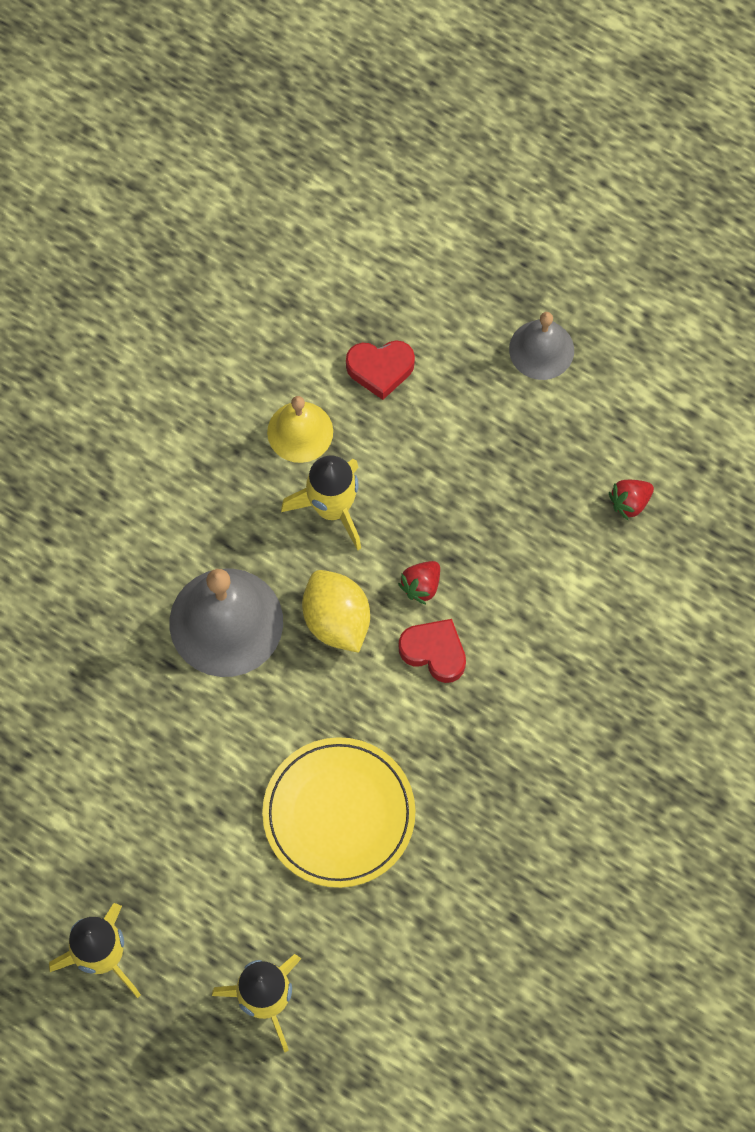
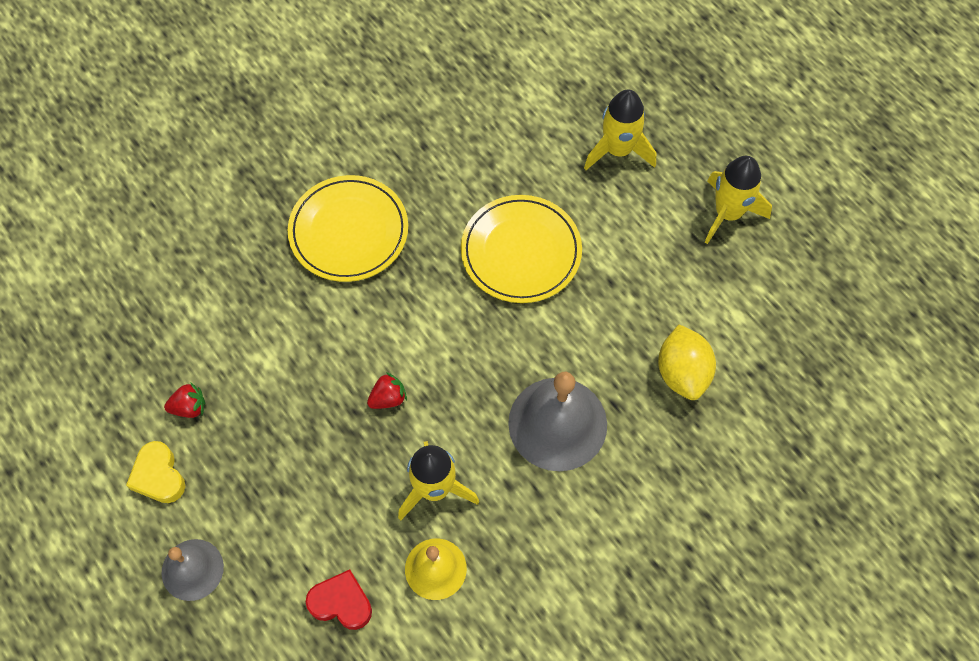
camera: 160 degrees left, 5 degrees down
(336, 620) = (467, 394): yellow lemon -> yellow lemon (682, 373)
(434, 652) = (400, 343): red heart -> none
(553, 768) = (349, 231): none -> yellow plate
(623, 423) = (158, 476): none -> yellow heart

